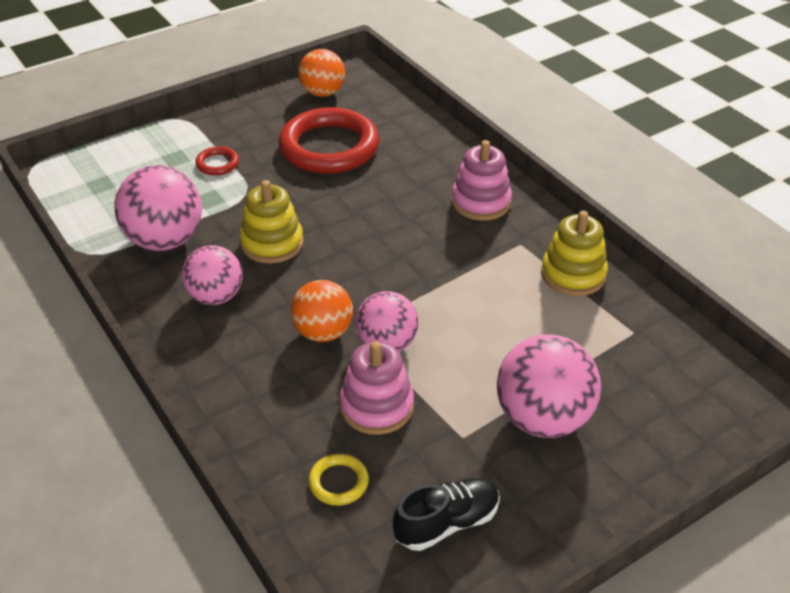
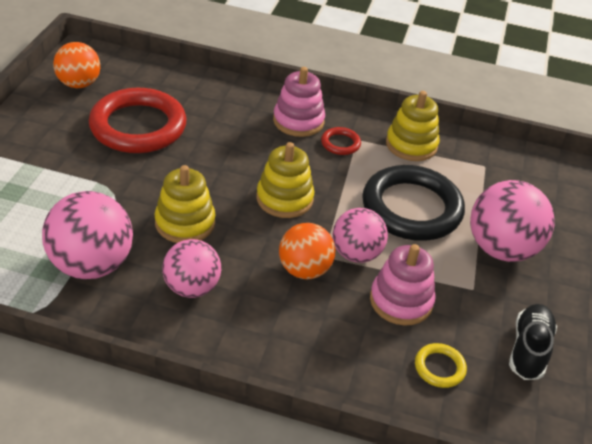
camera: 45 degrees left, 0 degrees up
(217, 164) = (58, 180): red ring -> red ring (340, 143)
(381, 264) = (284, 199): none -> yellow stacking toy
(495, 332) = (411, 208): none -> black ring

